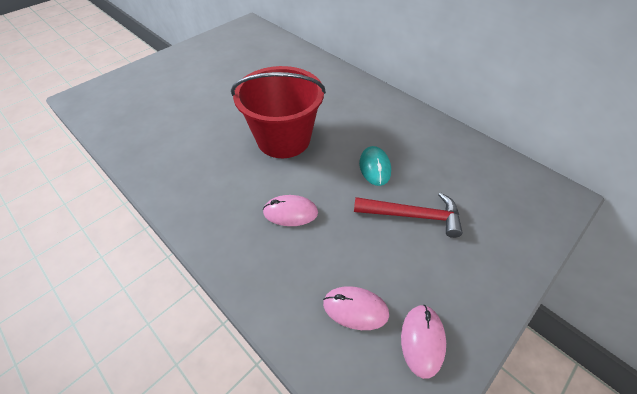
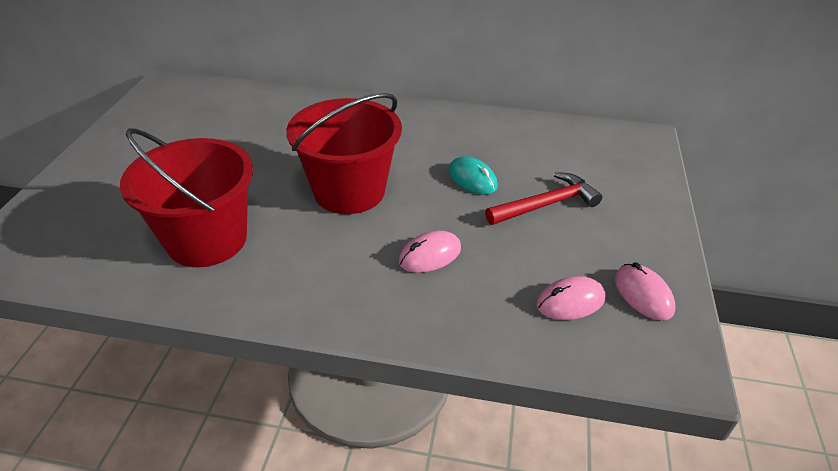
camera: 35 degrees left, 10 degrees down
(178, 135) = (207, 239): none -> red bucket

